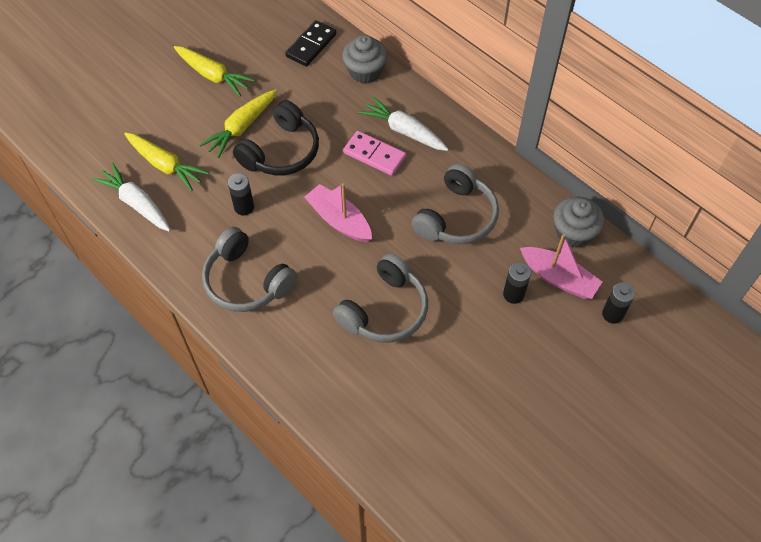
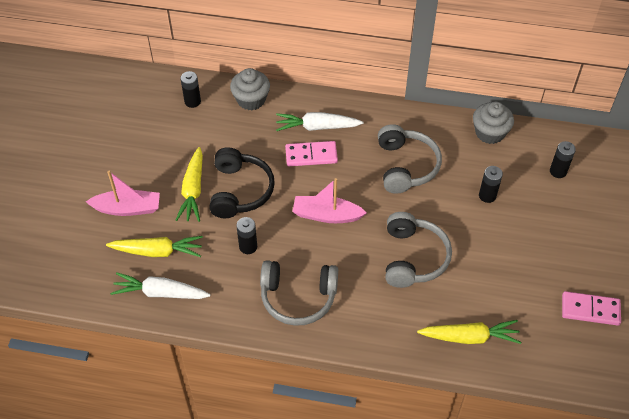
camera: 35 degrees left, 5 degrees down
(213, 75) = (134, 164): yellow carrot -> yellow carrot (469, 337)
(311, 45) = (192, 101): black domino -> black battery
(518, 475) = (590, 310): none -> pink domino
(558, 278) = (506, 168): pink boat -> pink boat (127, 208)

